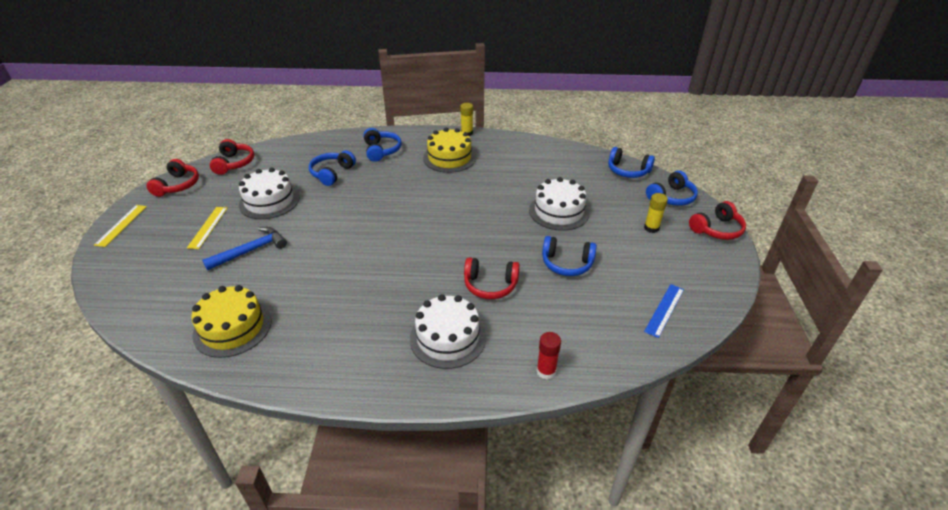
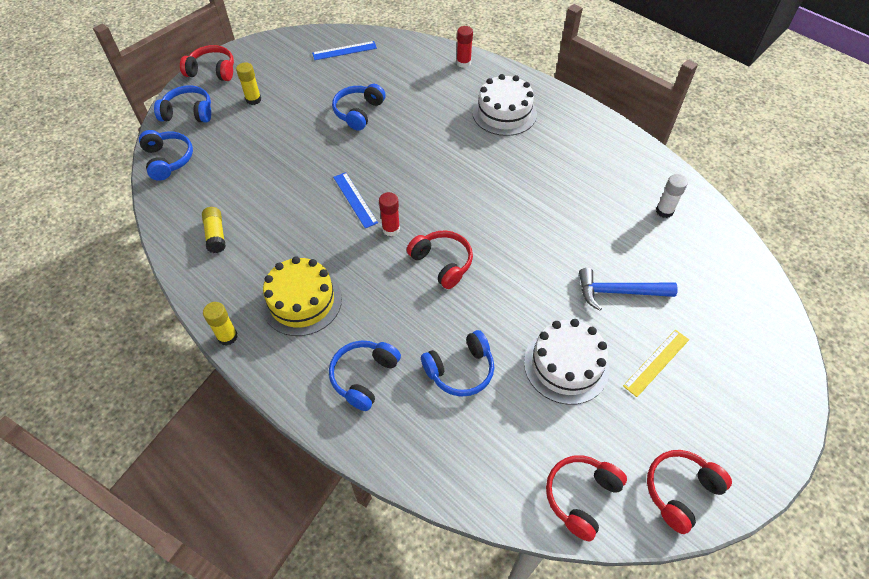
camera: 140 degrees left, 15 degrees up
(121, 225) = (769, 440): yellow ruler -> none
(232, 327) = (664, 211): yellow cake -> white glue stick
(442, 208) = (391, 229): none -> red glue stick
(485, 210) = (355, 199): none -> blue ruler
(490, 285) = (435, 130): red headphones -> red headphones (442, 263)
(537, 157) = (216, 235): none -> yellow glue stick
(559, 211) = (296, 158): white cake -> none
(567, 263) = (358, 112): blue headphones -> blue headphones turned 120 degrees counterclockwise

